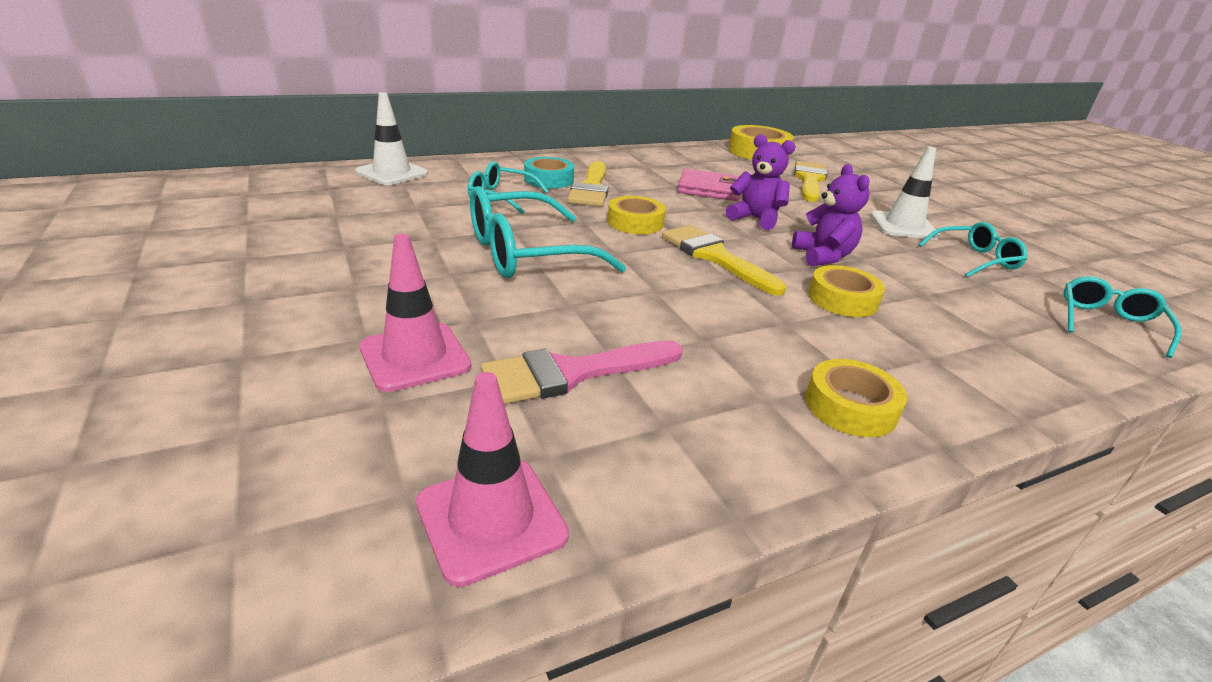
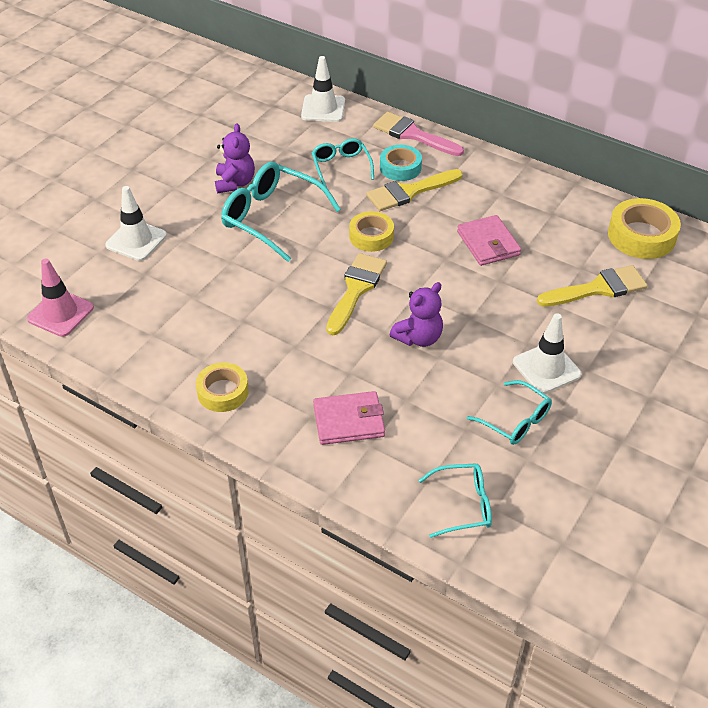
camera: 60 degrees right, 15 degrees up
(415, 357) = (136, 240): pink traffic cone -> white traffic cone
(572, 373) = (167, 290): pink brush -> pink brush (413, 134)
(755, 219) = (452, 286): purple teddy bear -> purple teddy bear (235, 183)
(842, 299) = (353, 362): yellow tape -> none
(949, 337) = (349, 421): none -> pink wallet

